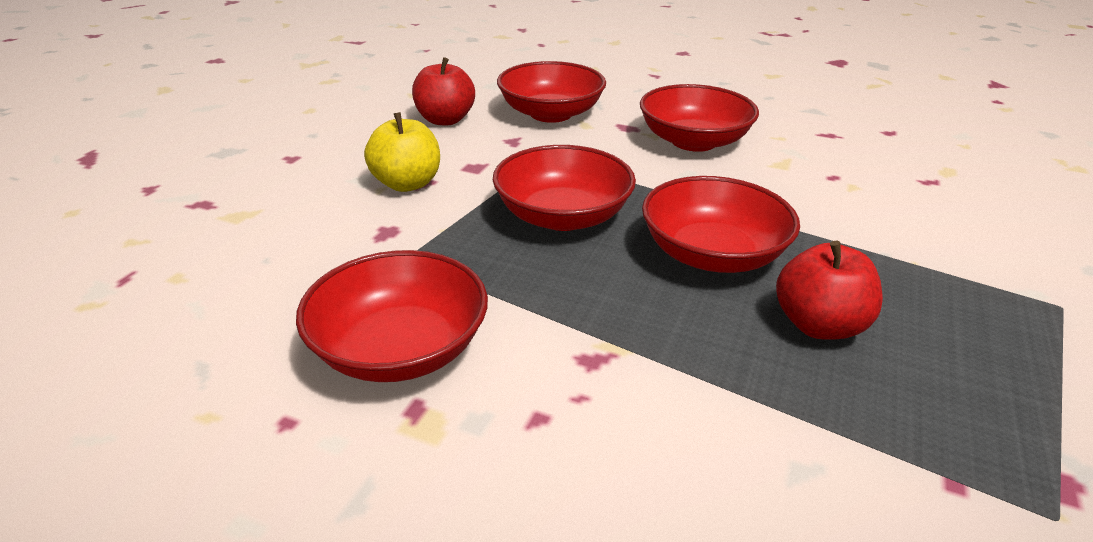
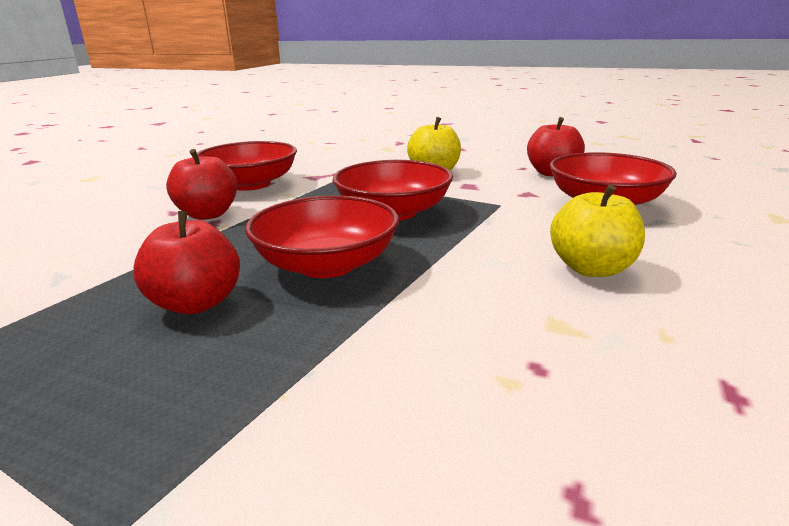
camera: 90 degrees right, 10 degrees down
(555, 371) = (208, 214): none -> red apple
(693, 141) = (591, 268): red bowl -> yellow apple

